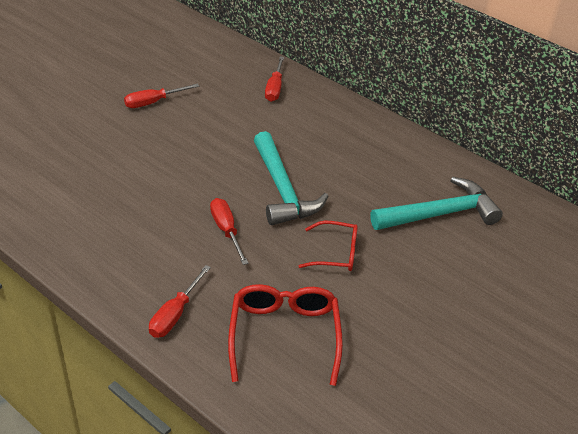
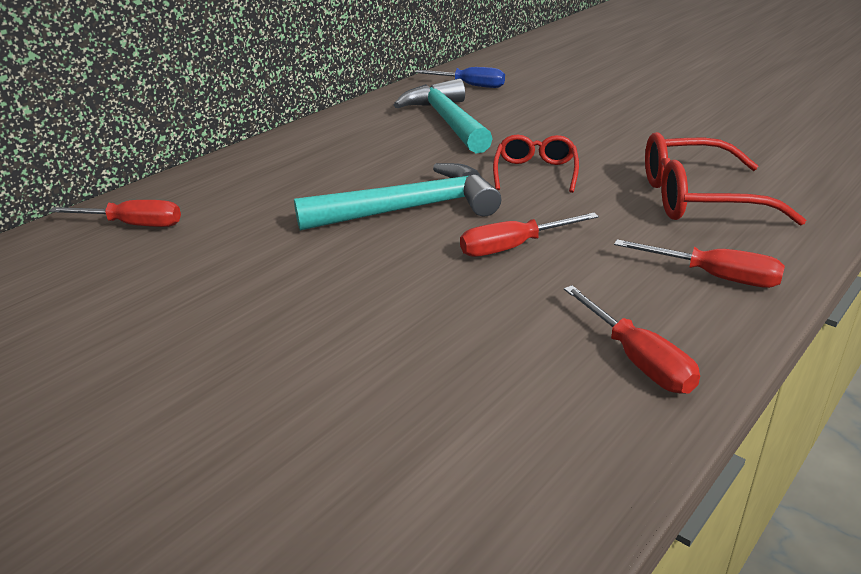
camera: 85 degrees left, 10 degrees down
(153, 102) = (116, 355): red screwdriver -> red screwdriver (637, 360)
(535, 233) = (470, 85): none -> blue screwdriver

